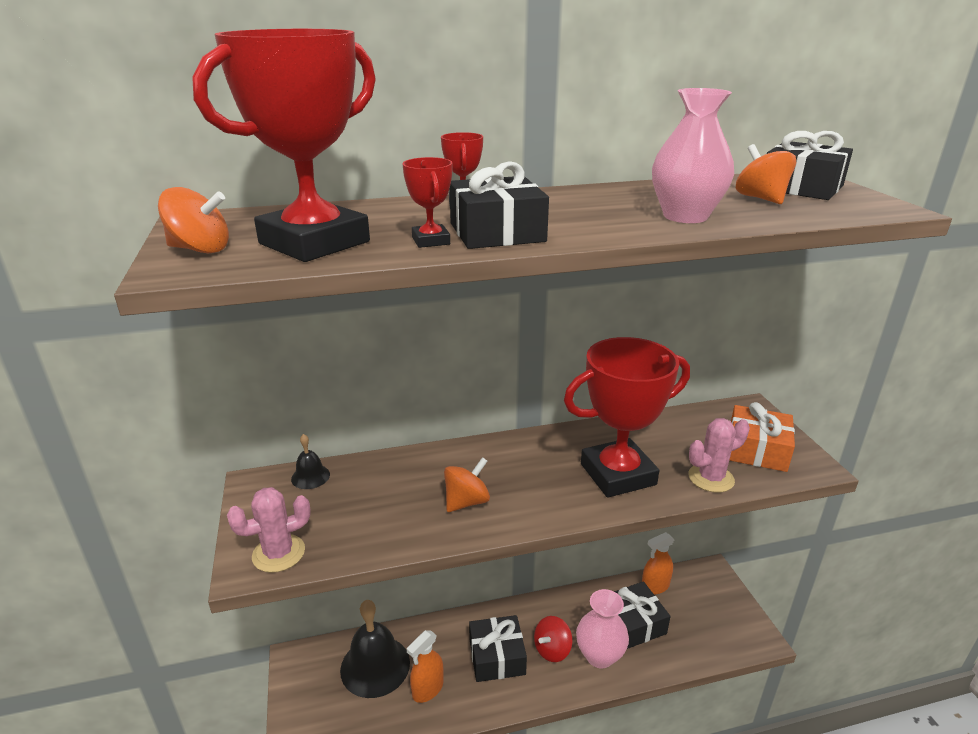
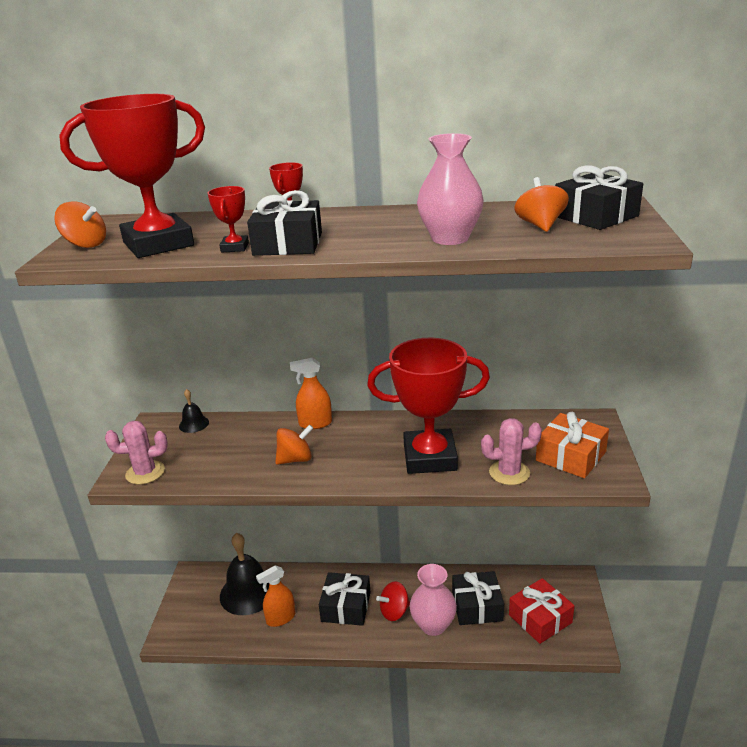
camera: 20 degrees right, 0 degrees up
(655, 586) = (513, 581): orange spray bottle -> orange spray bottle (315, 423)
(700, 622) = (540, 618): none -> red gift

